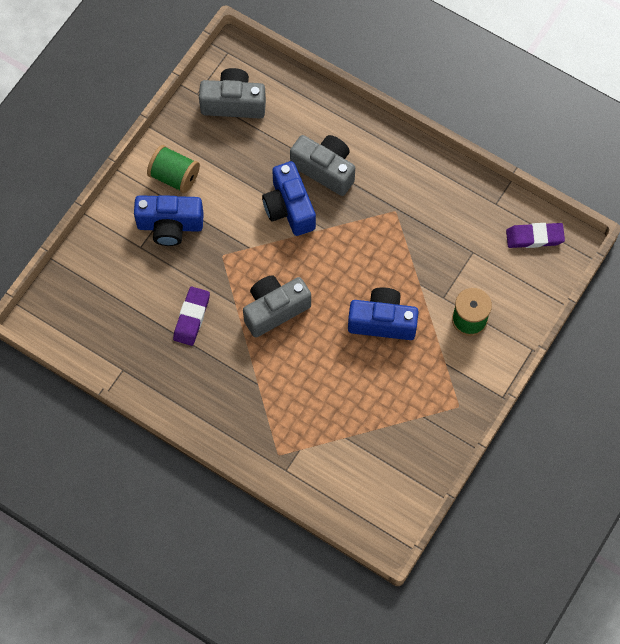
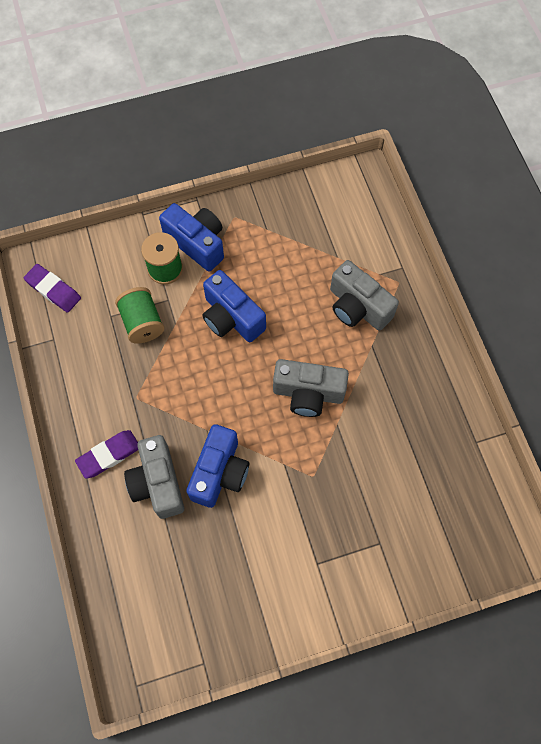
camera: 140 degrees left, 0 degrees up
(170, 226) = (337, 542): blue camera -> blue camera (197, 243)
(174, 176) = (295, 589): green spool -> green spool (142, 322)
(192, 317) = (383, 441): purple eraser -> purple eraser (109, 455)
(233, 103) = (178, 621): grey camera -> grey camera (357, 307)

